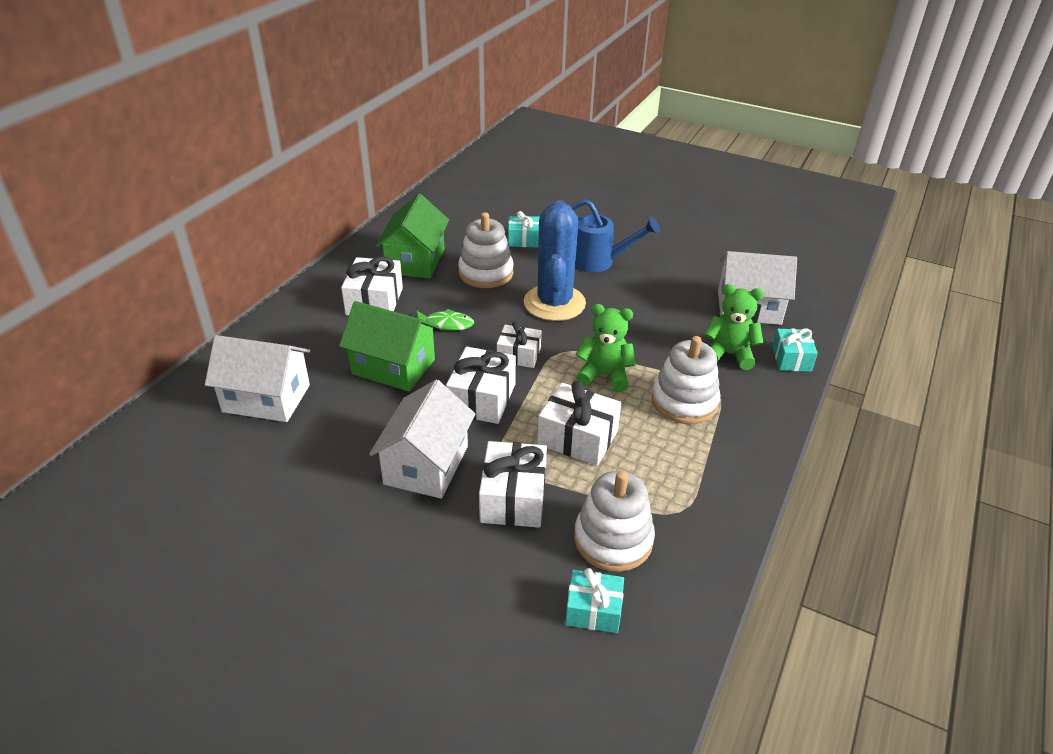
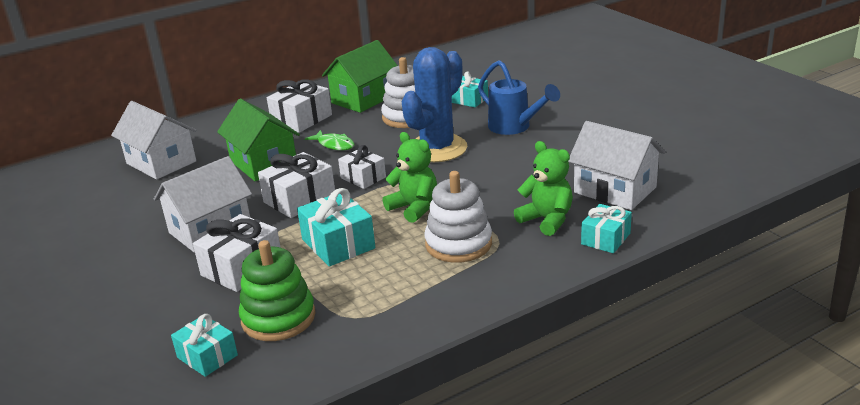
camera: 35 degrees right, 10 degrees down
(578, 438) = (338, 244): white gift -> turquoise gift
(613, 540) = (278, 318): white stacking toy -> green stacking toy

